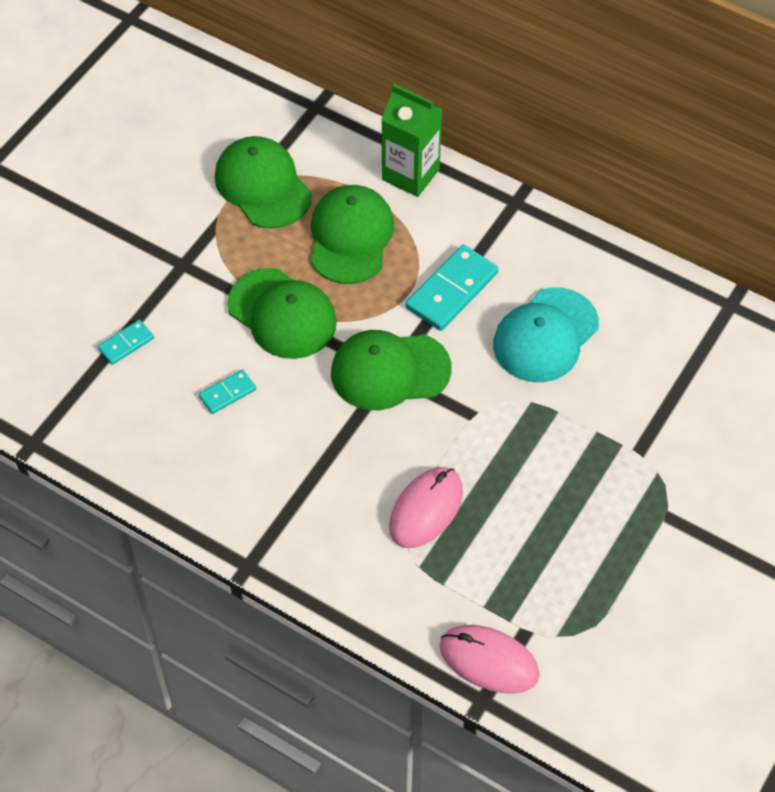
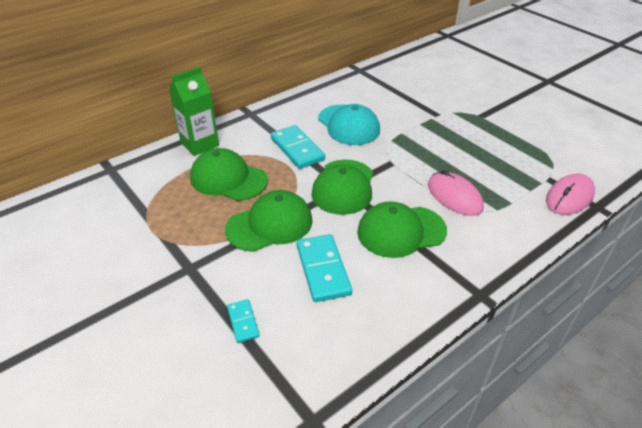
camera: 70 degrees left, 15 degrees down
(227, 393) = (323, 269): turquoise domino -> turquoise domino, size x1.85
(263, 185) = (153, 208): green cap -> green cap (401, 231)

